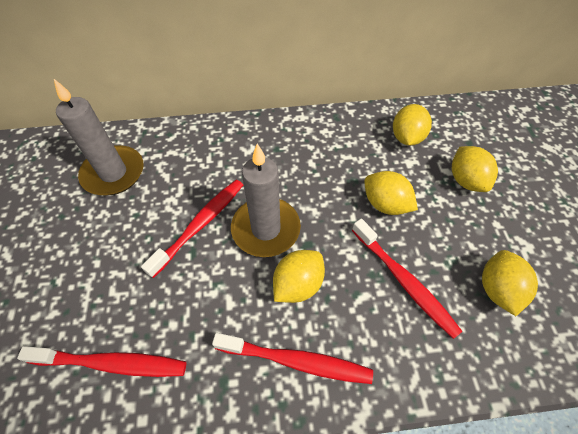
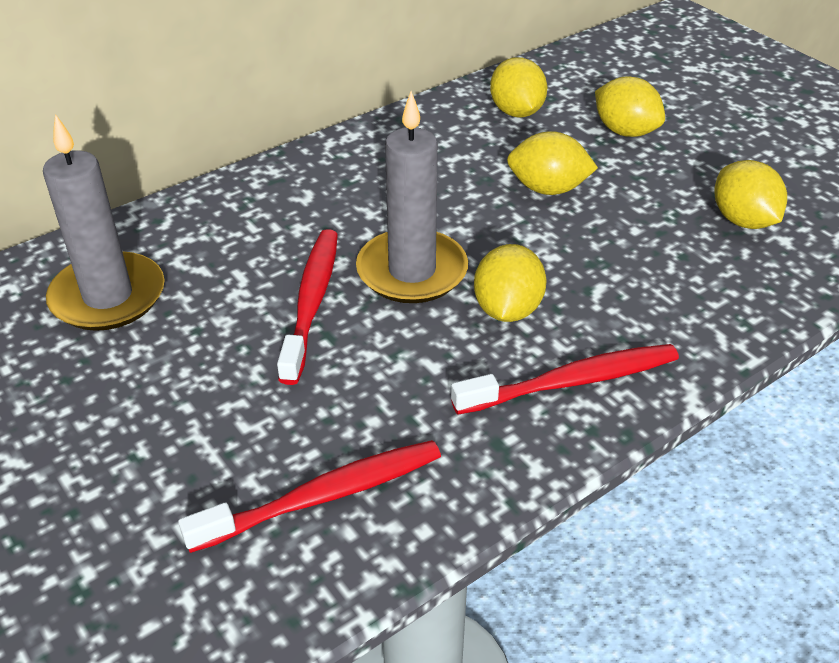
camera: 30 degrees left, 15 degrees down
(404, 281) = (634, 254): red toothbrush -> none

